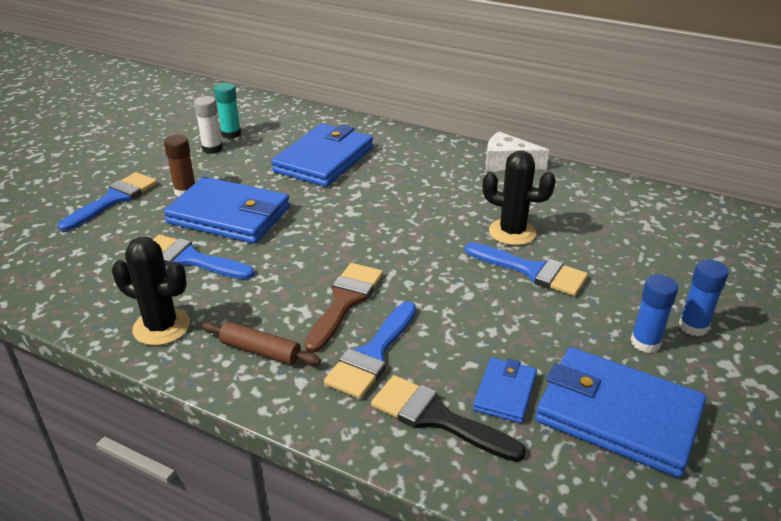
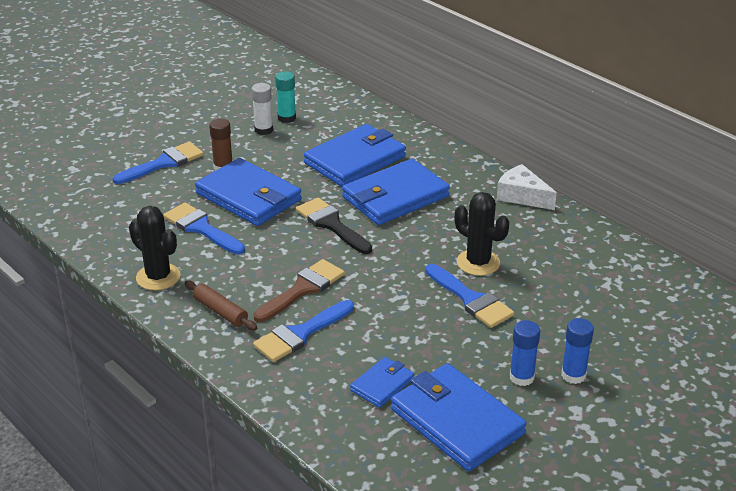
camera: 20 degrees right, 0 degrees up
(386, 186) = (395, 197): none -> blue wallet
(436, 418) = (320, 388): black brush -> black brush (331, 224)

